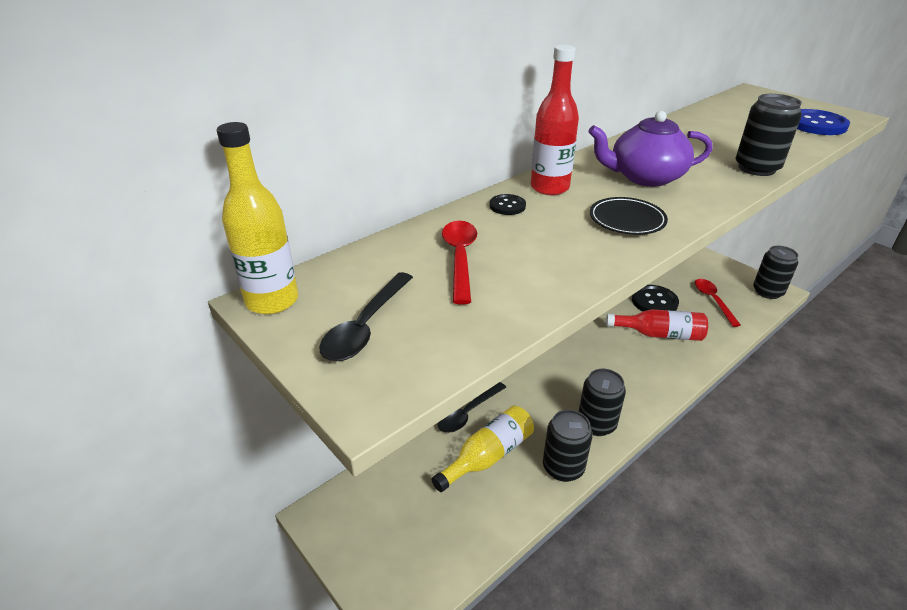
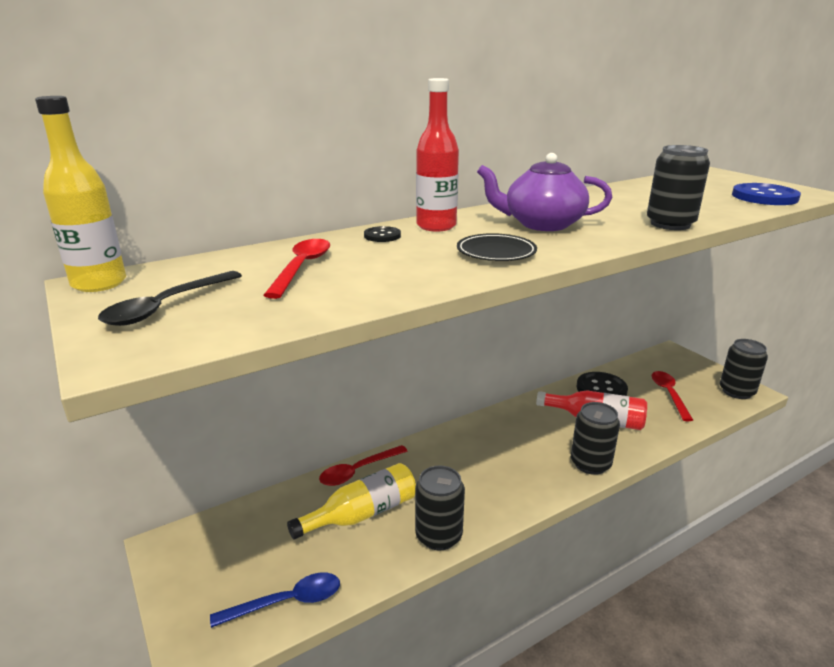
camera: 10 degrees right, 10 degrees down
(455, 551) = (287, 602): none -> blue spoon
(468, 413) = (358, 471): black spoon -> red spoon
(596, 424) = (492, 498): black can -> black can (590, 464)

